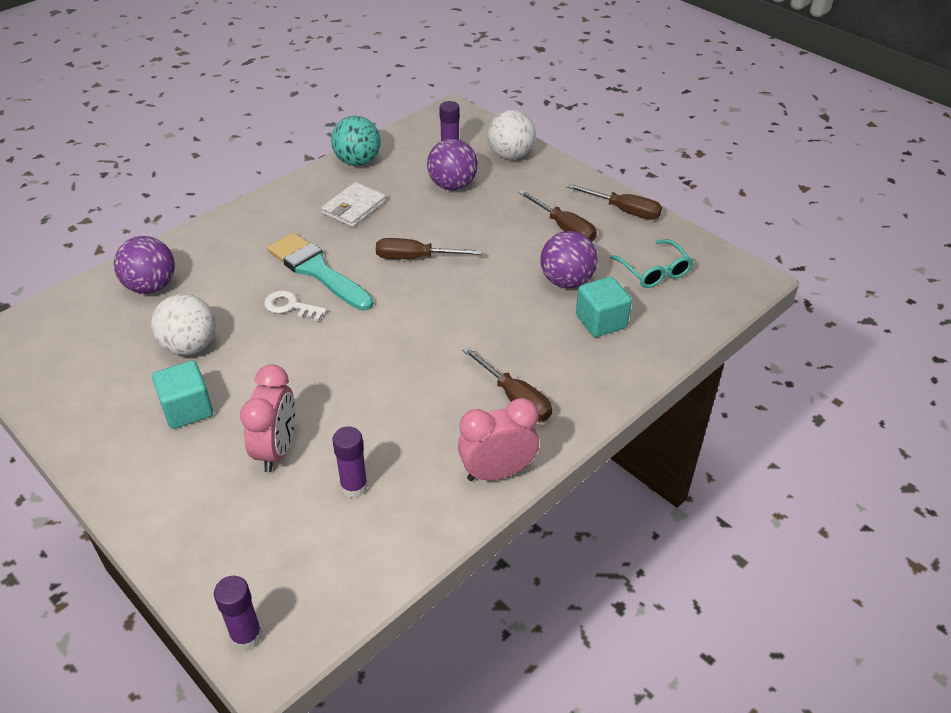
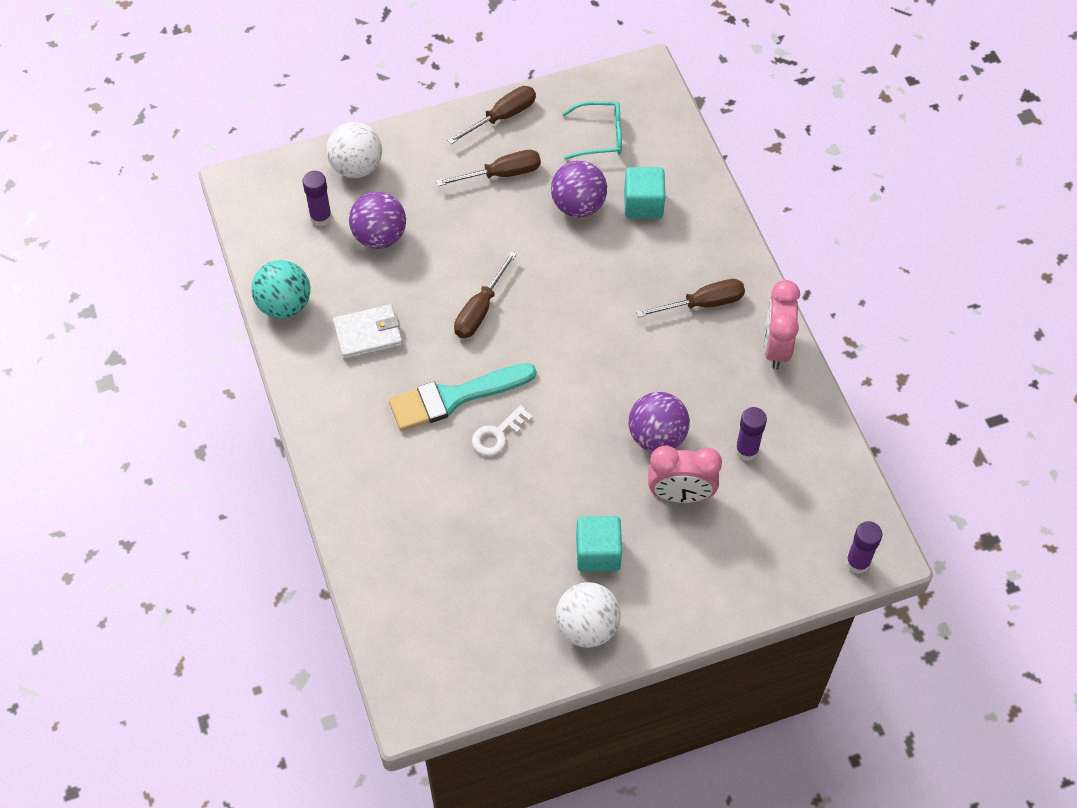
camera: 65 degrees left, 15 degrees up
(151, 286) = (400, 549): purple ball -> purple ball (657, 436)
(190, 346) = (512, 533): white ball -> white ball (587, 627)
(277, 450) = (680, 495): pink clock -> pink clock turned 150 degrees clockwise
(354, 208) = (368, 334): white wallet -> white wallet turned 75 degrees counterclockwise

